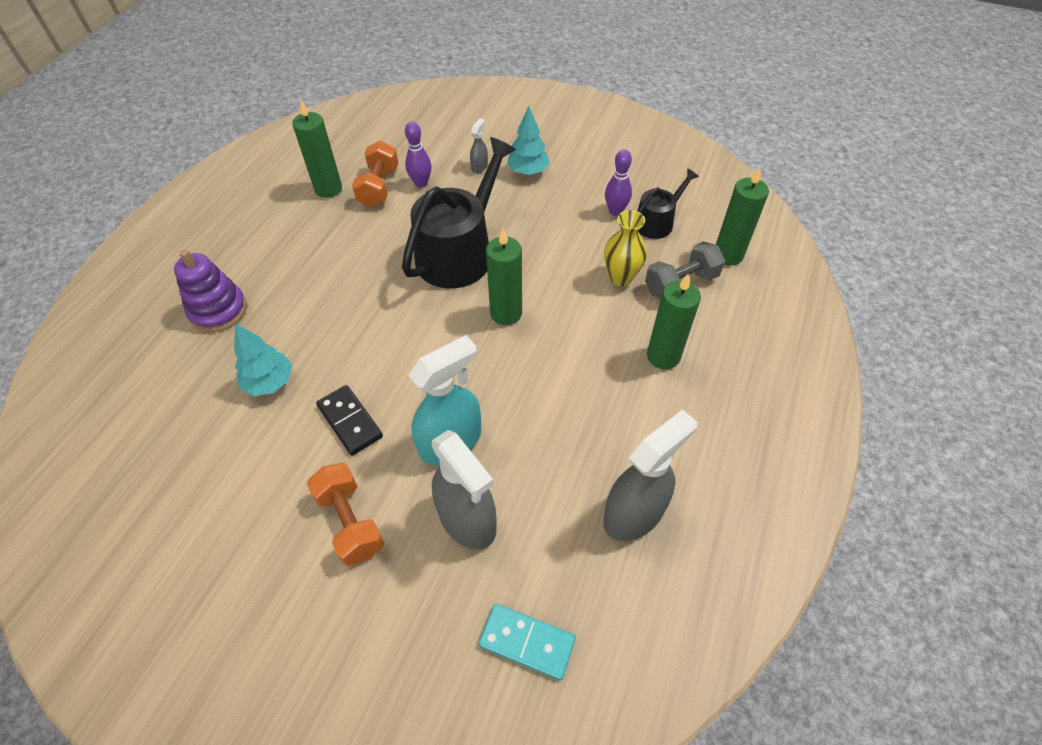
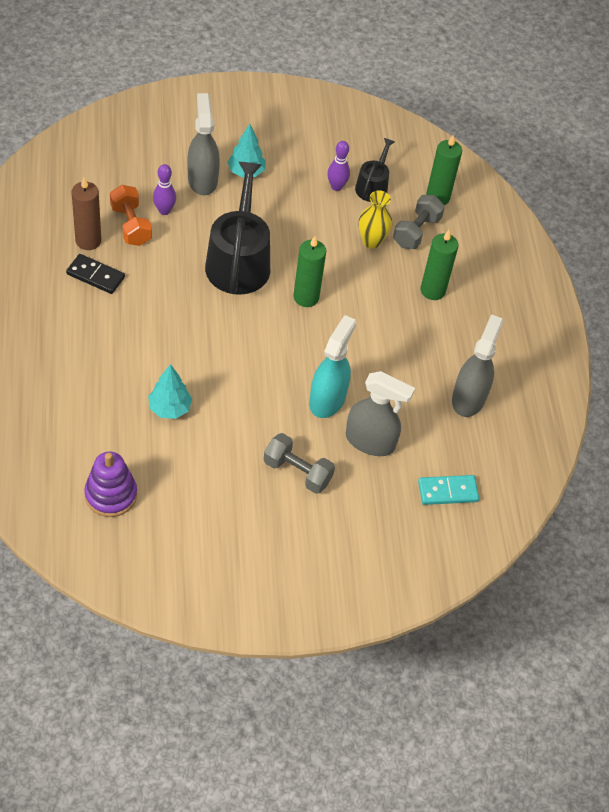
camera: 35 degrees left, 0 degrees up
(218, 310) = (83, 372): purple stacking toy -> purple stacking toy (111, 495)
(328, 189) = (88, 241): green candle -> brown candle
(350, 421) = (249, 412): black domino -> black domino (95, 276)
(350, 522) = (297, 472): orange dumbbell -> grey dumbbell
(479, 166) = (202, 179): grey spray bottle -> grey spray bottle, size x2.17

